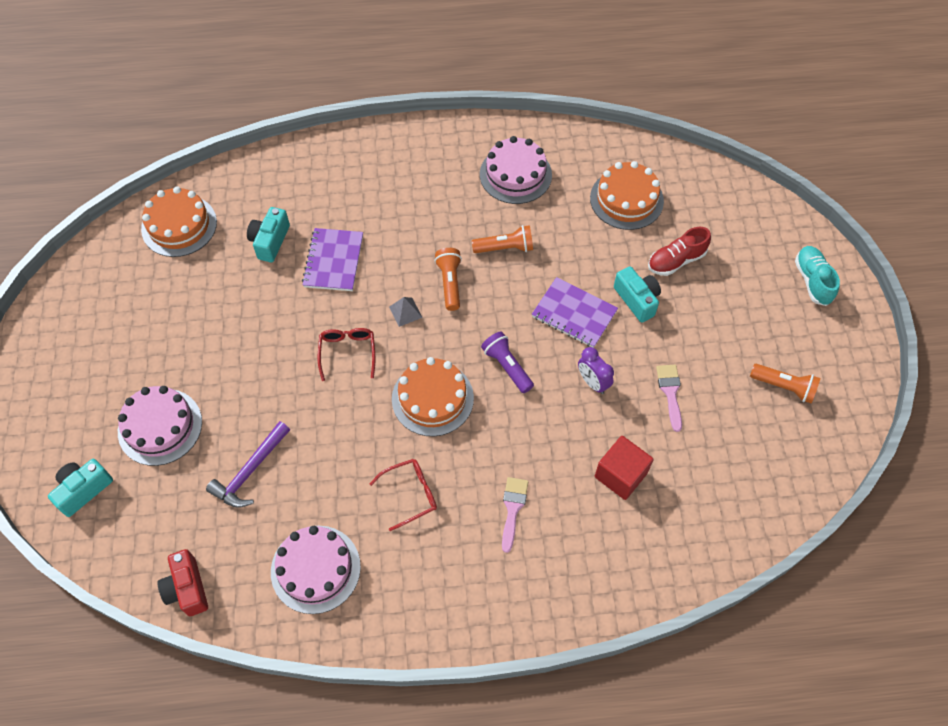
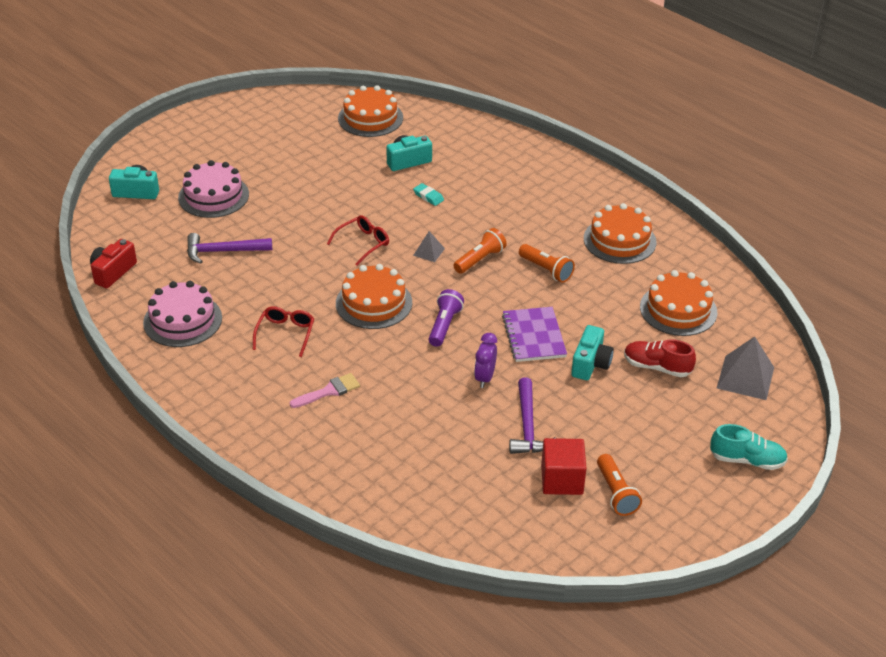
camera: 50 degrees right, 20 degrees down
(333, 261) = (428, 197): purple notebook -> turquoise eraser
(410, 494) = (285, 334): red glasses -> red glasses turned 105 degrees counterclockwise
(515, 174) = (619, 240): pink cake -> orange cake
(620, 475) = (421, 435): red cube -> red cube (562, 480)
(670, 392) = (527, 426): pink brush -> purple hammer
(731, 216) = (745, 377): none -> grey pyramid
(812, 281) = (747, 460): turquoise shoe -> turquoise shoe turned 60 degrees clockwise

